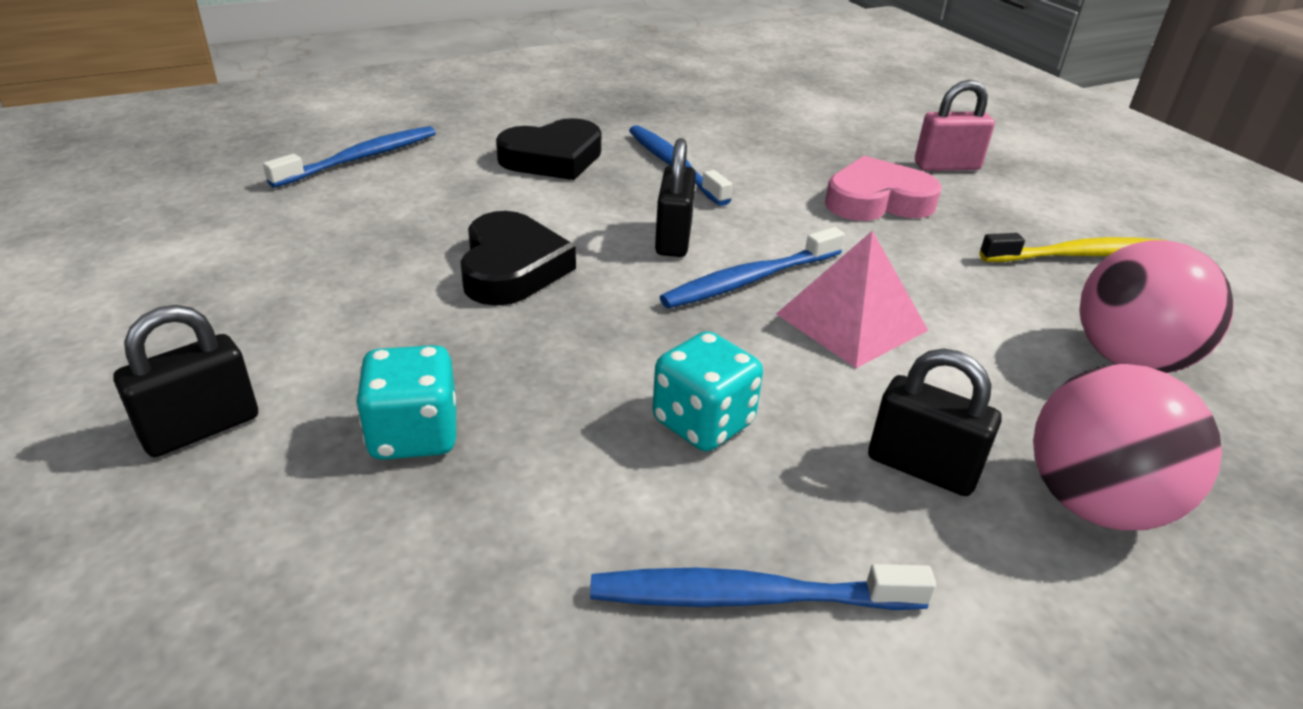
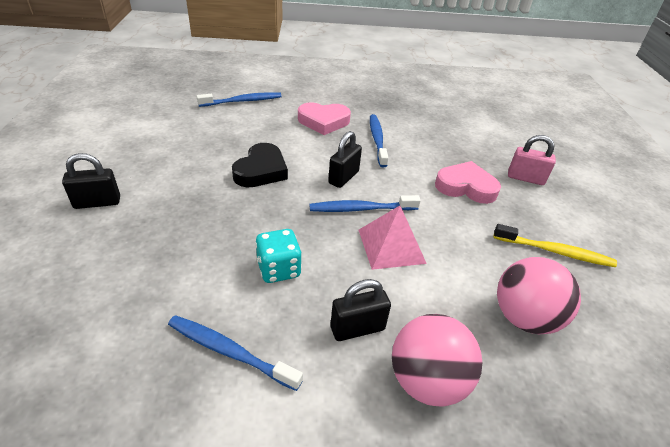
camera: 25 degrees right, 5 degrees up
(414, 435) = (164, 232): turquoise dice -> none
(553, 158) = (323, 121): black heart -> pink heart
(921, 467) = (357, 328): black padlock -> black padlock turned 75 degrees counterclockwise

